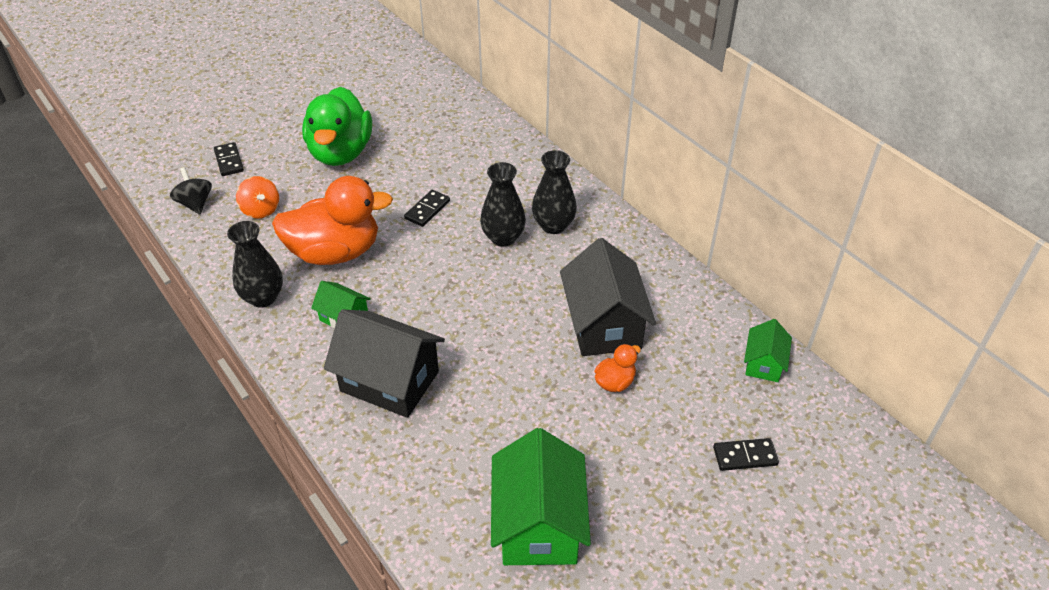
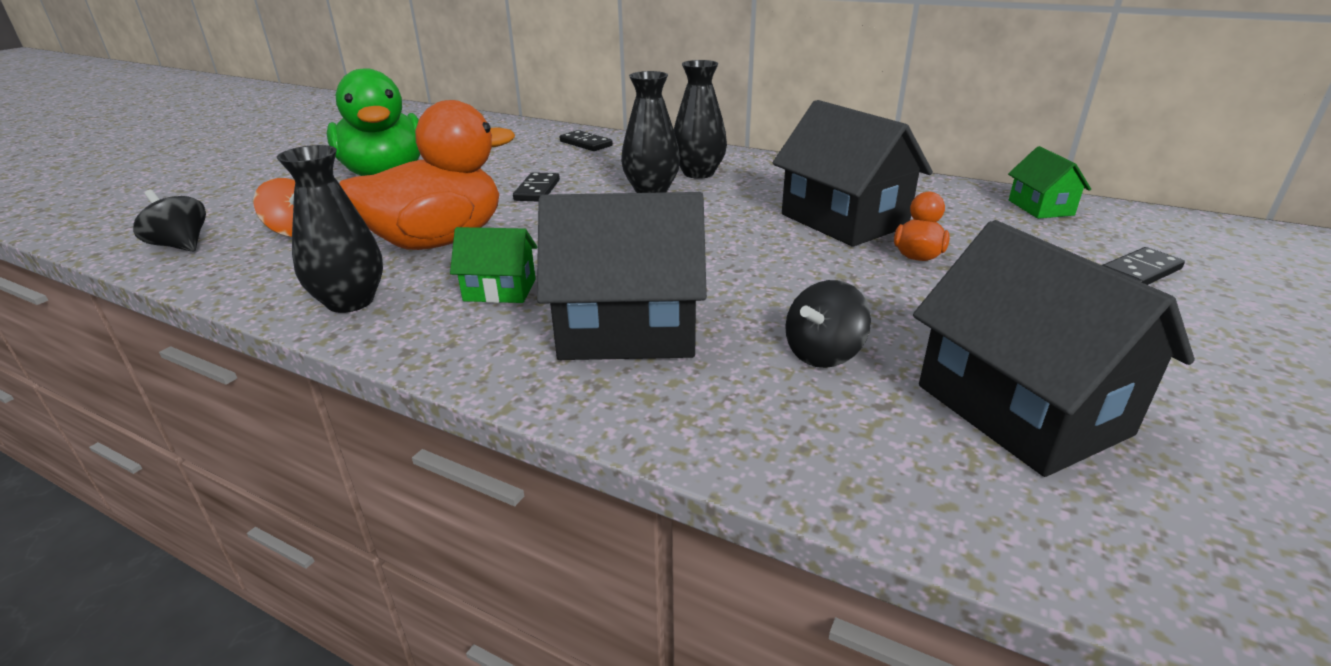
camera: 25 degrees left, 15 degrees down
(229, 161) = (221, 205): black domino -> black domino (586, 143)
(476, 443) = (823, 354): none -> black spinning top
(538, 524) = (1021, 409): green house -> black house

